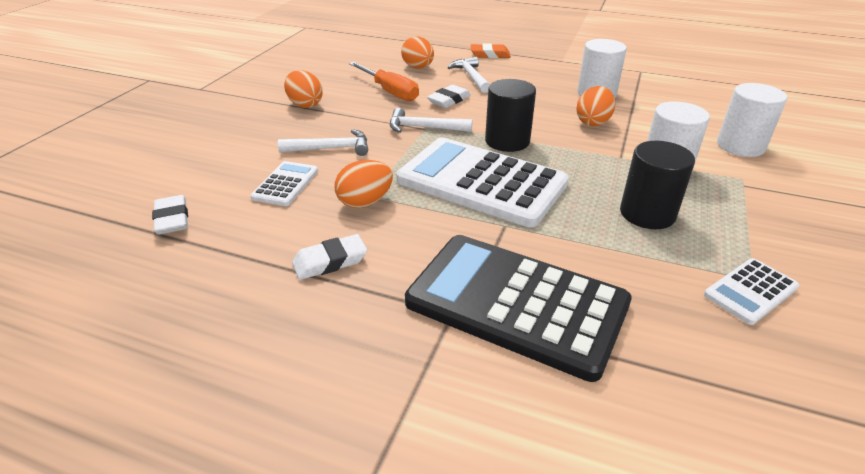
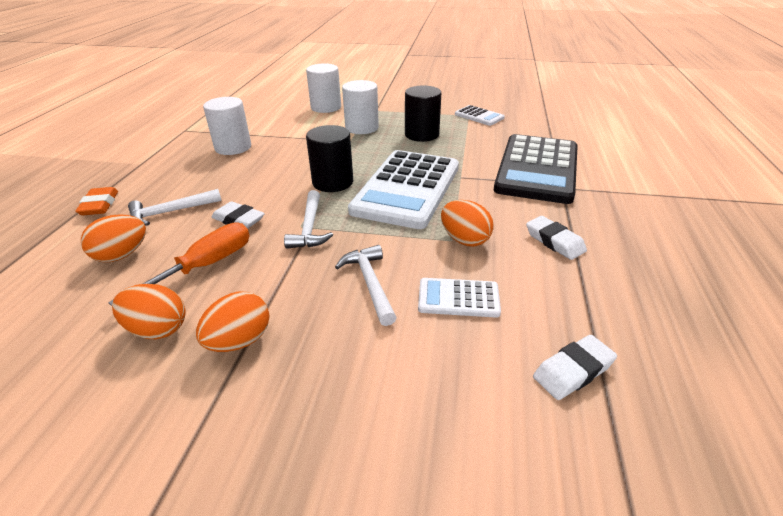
camera: 100 degrees left, 0 degrees up
(593, 122) = (292, 149): orange egg -> orange egg (157, 329)

